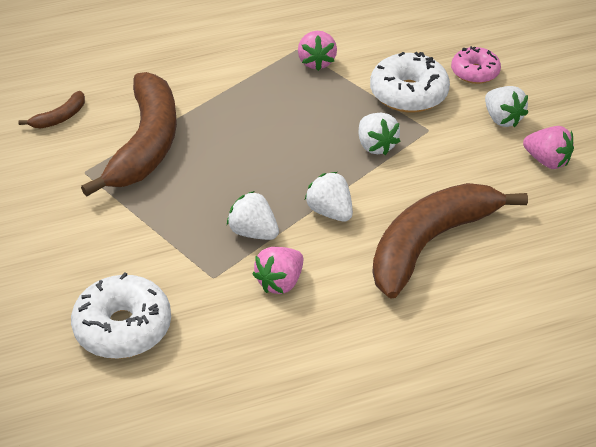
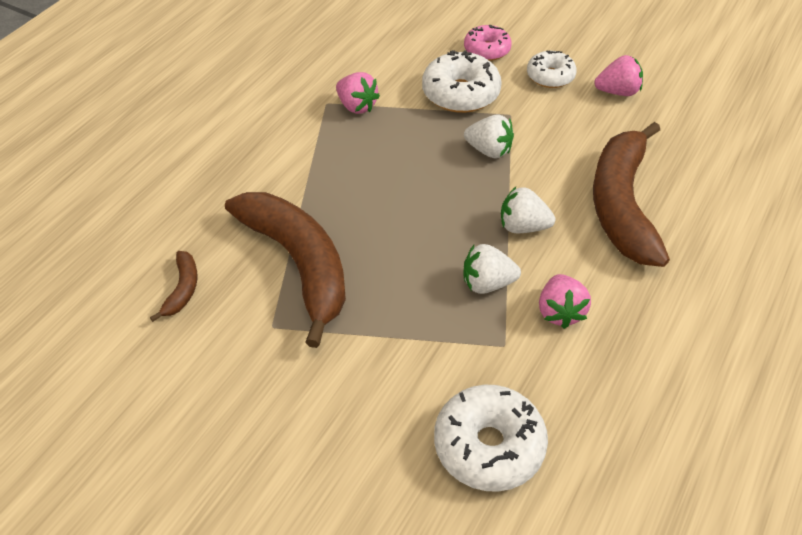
camera: 40 degrees left, 5 degrees up
(502, 119) = (550, 76): white strawberry -> white donut

